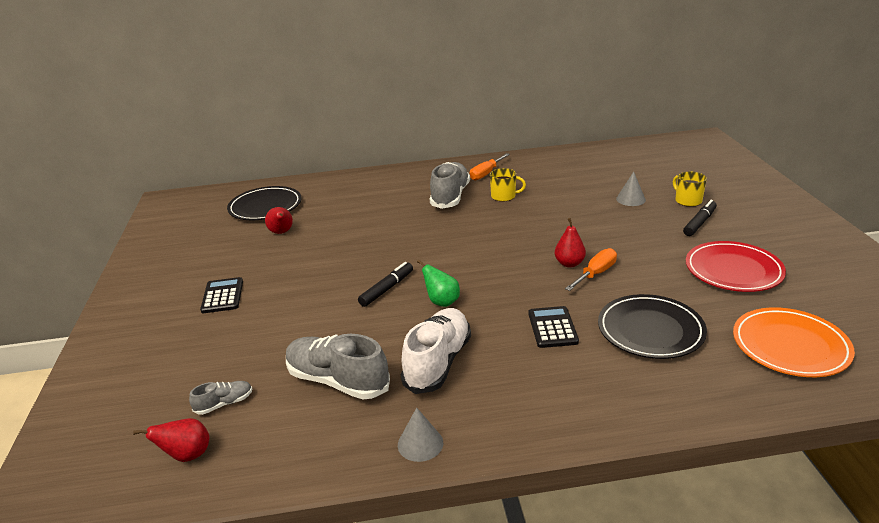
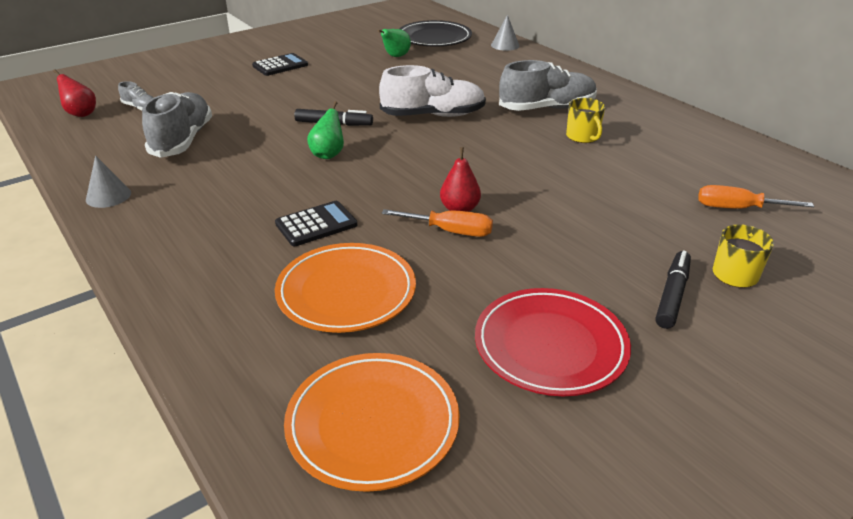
camera: 60 degrees right, 5 degrees up
(281, 232) = (395, 56): red pear -> green pear
(438, 362) = (226, 176): white shoe -> white shoe (433, 115)
(486, 174) = (627, 114): orange screwdriver -> orange screwdriver (737, 208)
(630, 199) = (679, 224): grey cone -> grey cone (505, 45)
(650, 330) = (346, 292): black plate -> orange plate
(699, 223) = (672, 295): black marker -> black marker turned 75 degrees counterclockwise

